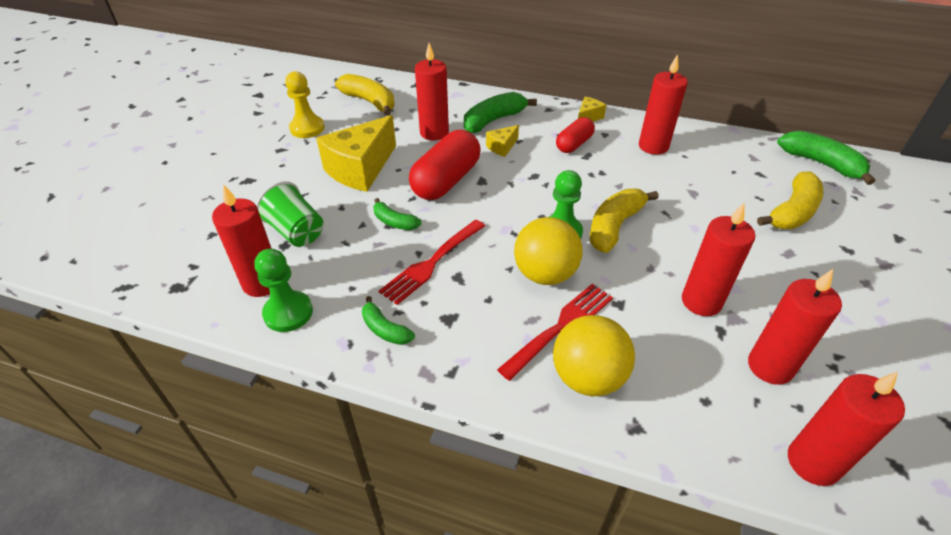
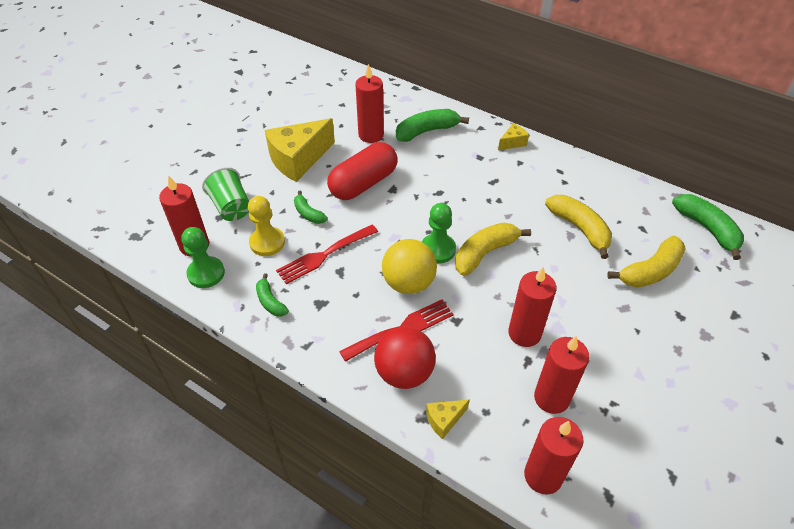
camera: 15 degrees right, 5 degrees up
(307, 128) = (268, 112): yellow pawn -> yellow pawn (267, 242)
(370, 102) = (328, 94): yellow banana -> yellow banana (579, 229)
(502, 147) = (423, 159): yellow cheese -> yellow cheese (444, 420)
(574, 144) = (487, 168): red capsule -> none
(587, 377) = (404, 373): yellow ball -> red ball
(653, 146) = (557, 183): red candle -> none

